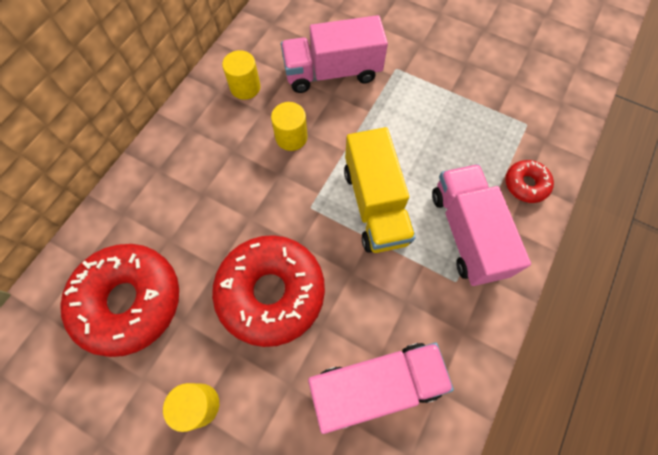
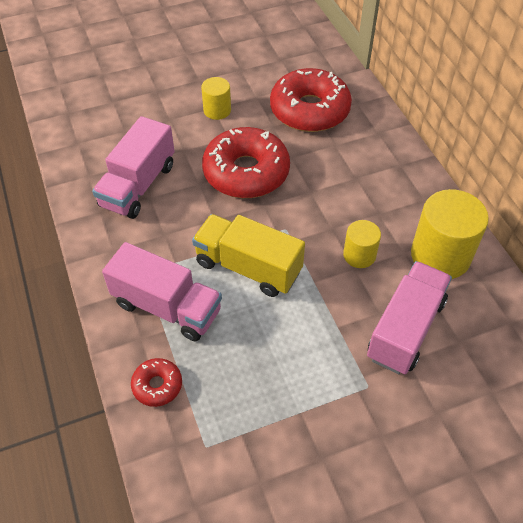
camera: 130 degrees right, 15 degrees down
(245, 87) = (440, 256): yellow cylinder -> yellow cylinder, size x1.82

